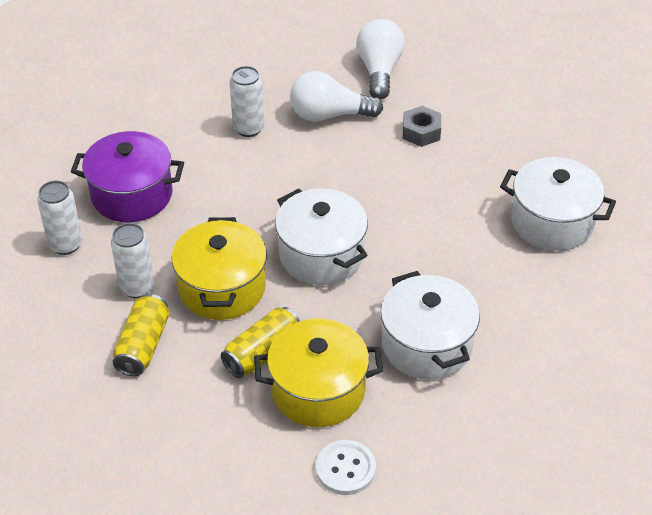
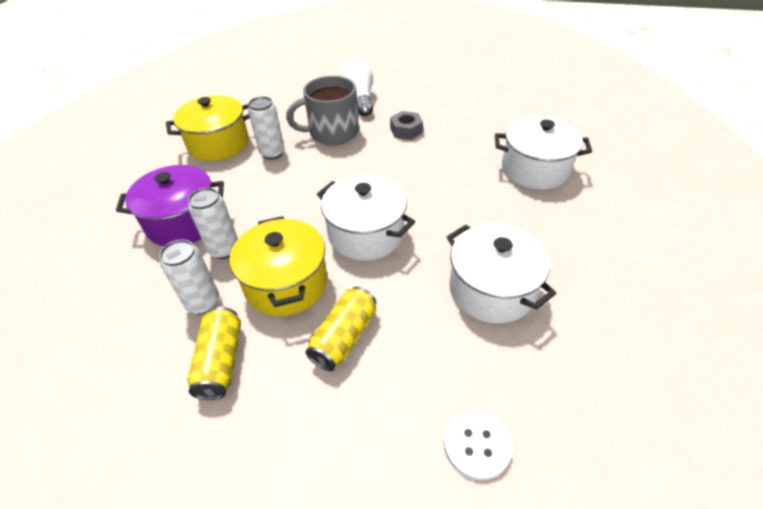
camera: 15 degrees left, 0 degrees up
(66, 244) = (125, 279): white can -> white can (224, 249)
(318, 390) = (412, 362): yellow pot -> yellow pot (218, 144)
(329, 115) = (332, 133): white light bulb -> grey mug

